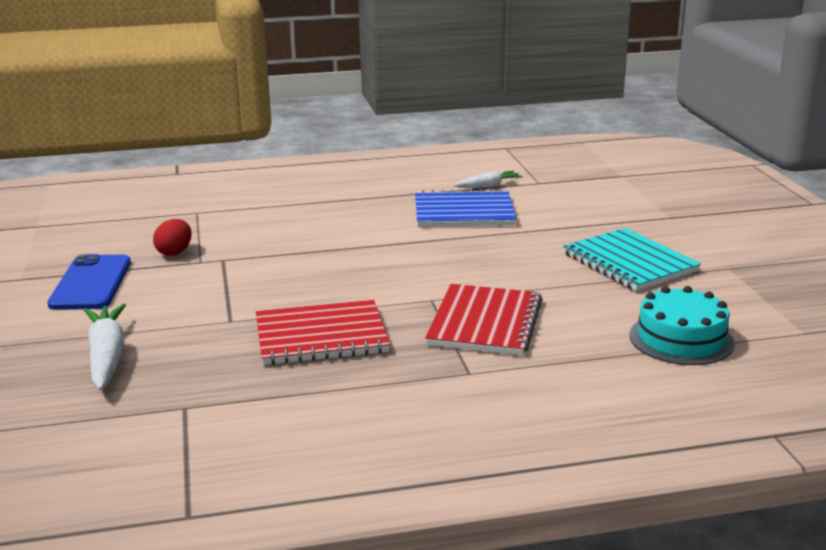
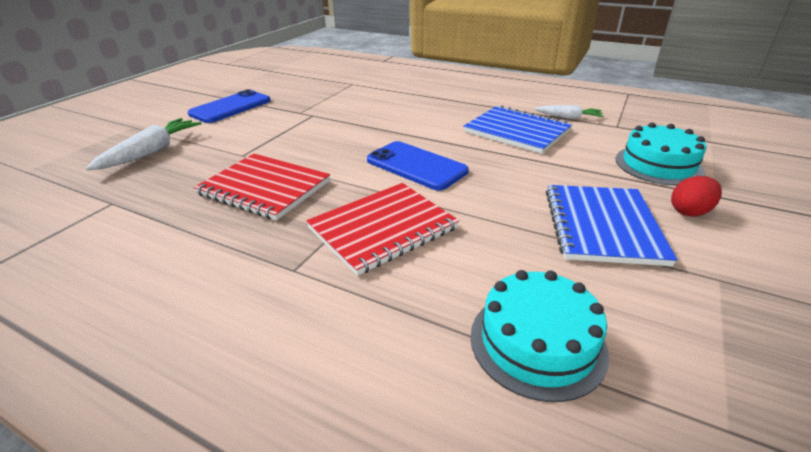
camera: 40 degrees right, 10 degrees up
(174, 252) = (298, 103): red egg -> red egg (690, 212)
(427, 270) = (416, 166): none -> blue phone
(609, 206) = (658, 165): none -> turquoise cake
(629, 262) = (602, 226): turquoise notebook -> blue notebook

